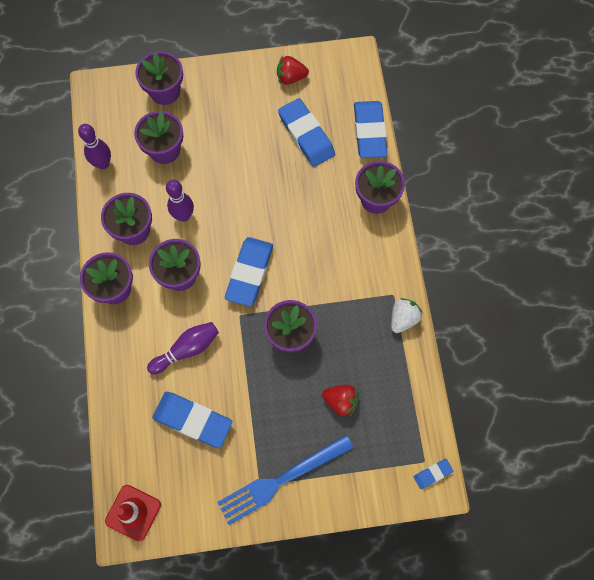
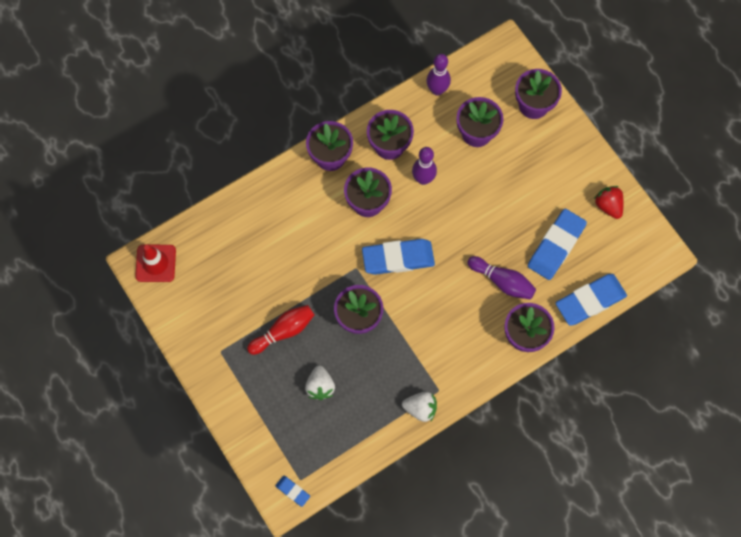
camera: 65 degrees right, 0 degrees up
(187, 349) = (306, 239): purple bowling pin -> purple bowling pin (502, 281)
(193, 420) = (249, 273): blue eraser -> none
(269, 412) = (283, 331): none -> red bowling pin
(281, 480) = (231, 366): blue fork -> none
(341, 401) = (320, 386): red strawberry -> white strawberry

